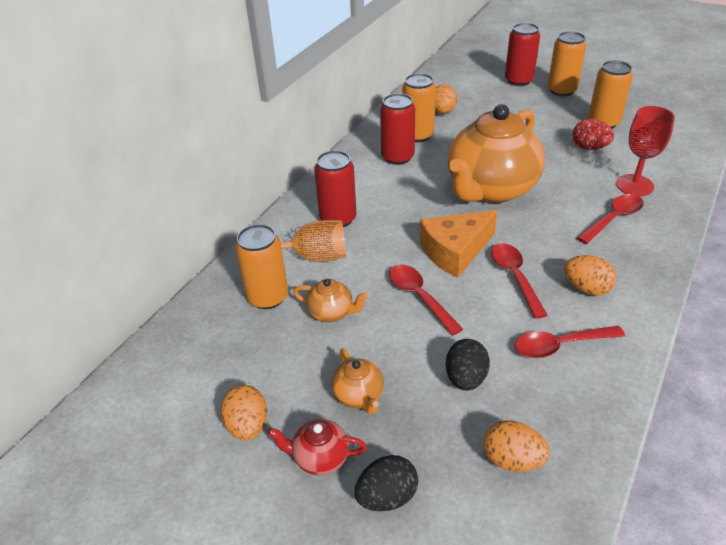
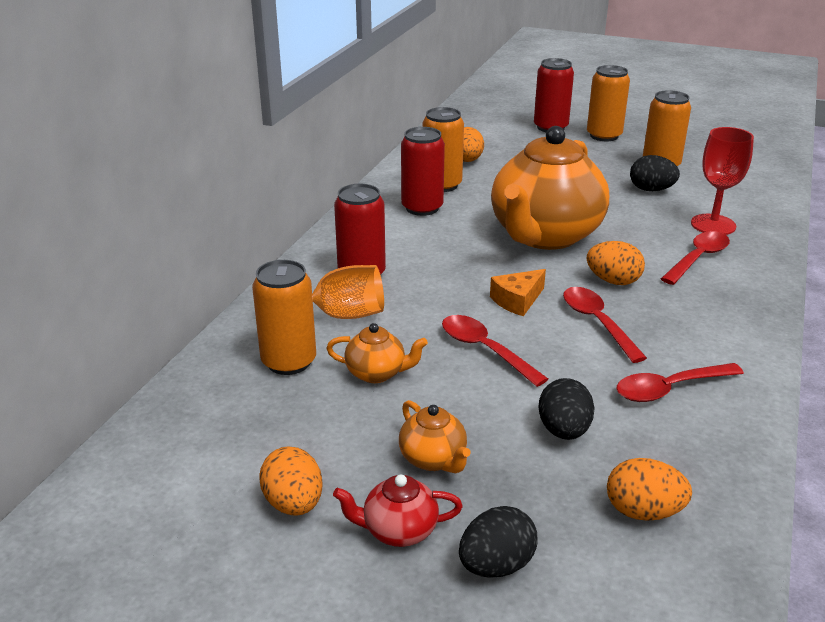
camera: 10 degrees left, 10 degrees down
(455, 251) = (517, 300): orange cheese -> orange cheese, size x0.60
(586, 288) = (685, 329): orange egg -> orange egg (613, 281)
(589, 147) = (651, 190): red egg -> black egg

